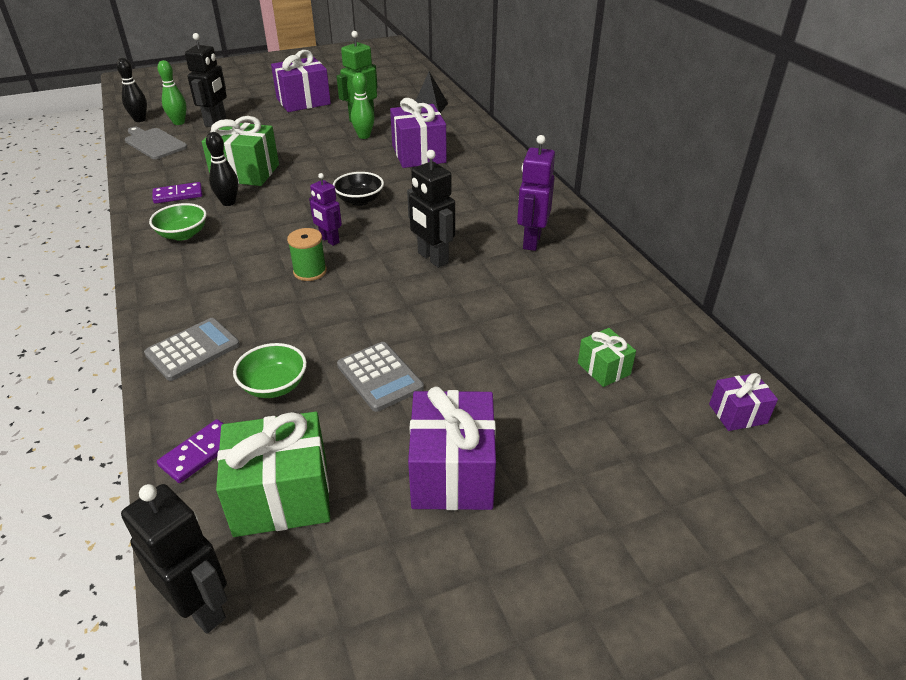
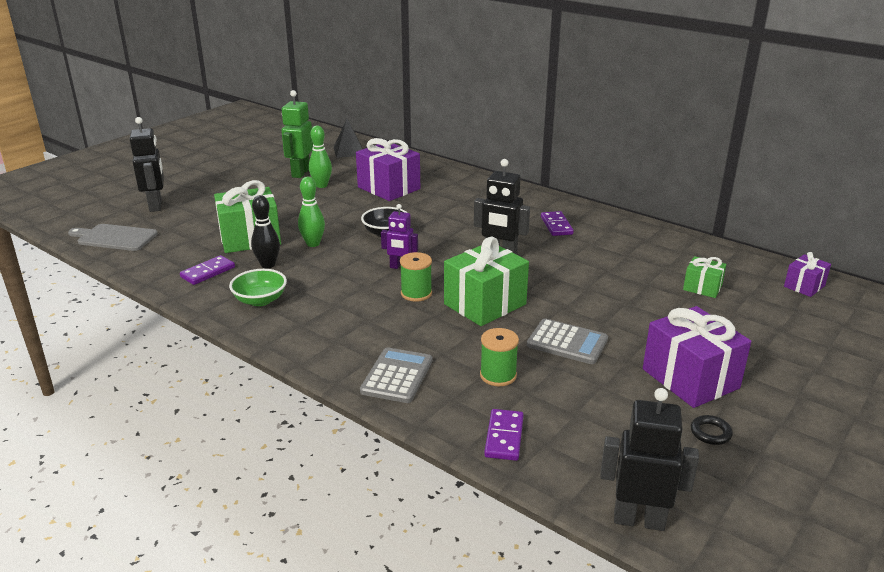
camera: 30 degrees left, 10 degrees down
(140, 119) = (65, 222): black bowling pin -> none
(179, 122) = (115, 215): green bowling pin -> green bowling pin (313, 244)
(274, 385) = (498, 375): green bowl -> green spool
(281, 496) = (601, 437): green gift -> green gift (485, 304)
(303, 101) = (223, 170): purple gift -> none
(393, 547) = (710, 433): none -> black ring
(531, 241) = (556, 225): purple robot -> purple domino

